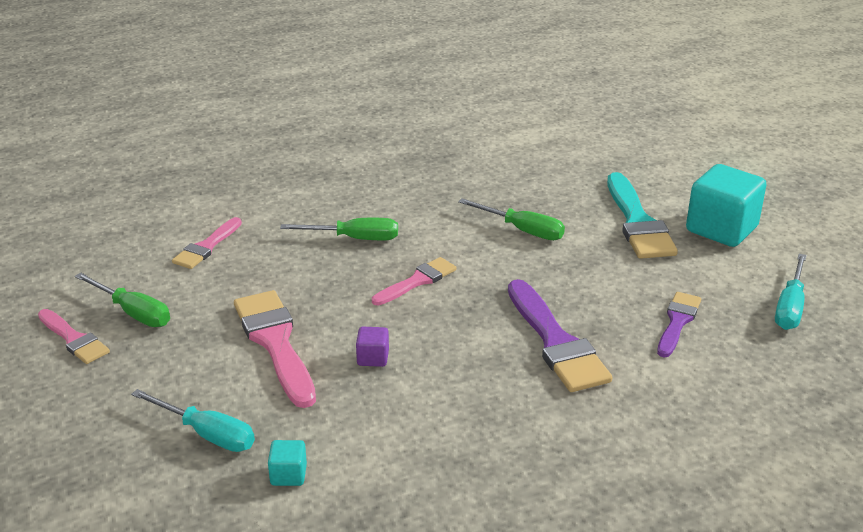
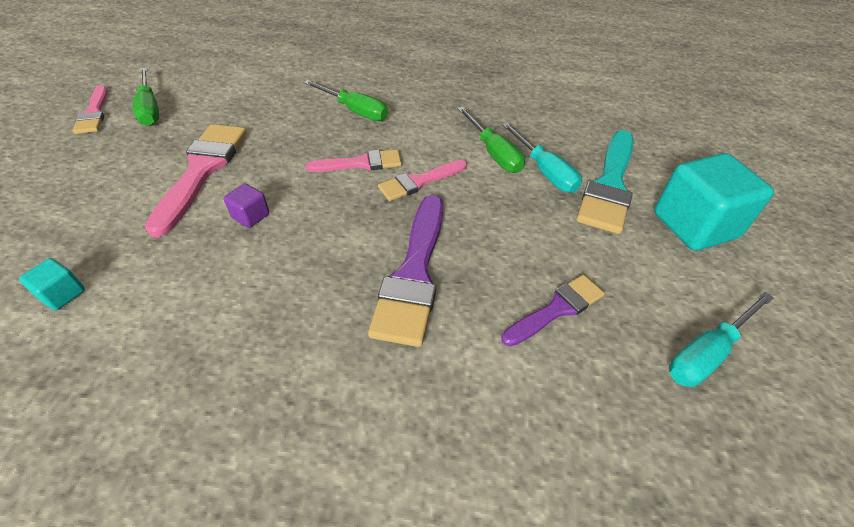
camera: 30 degrees right, 15 degrees up
(206, 247) = (252, 80): pink brush -> pink brush (419, 182)
(207, 434) = (64, 225): turquoise screwdriver -> turquoise screwdriver (544, 171)

